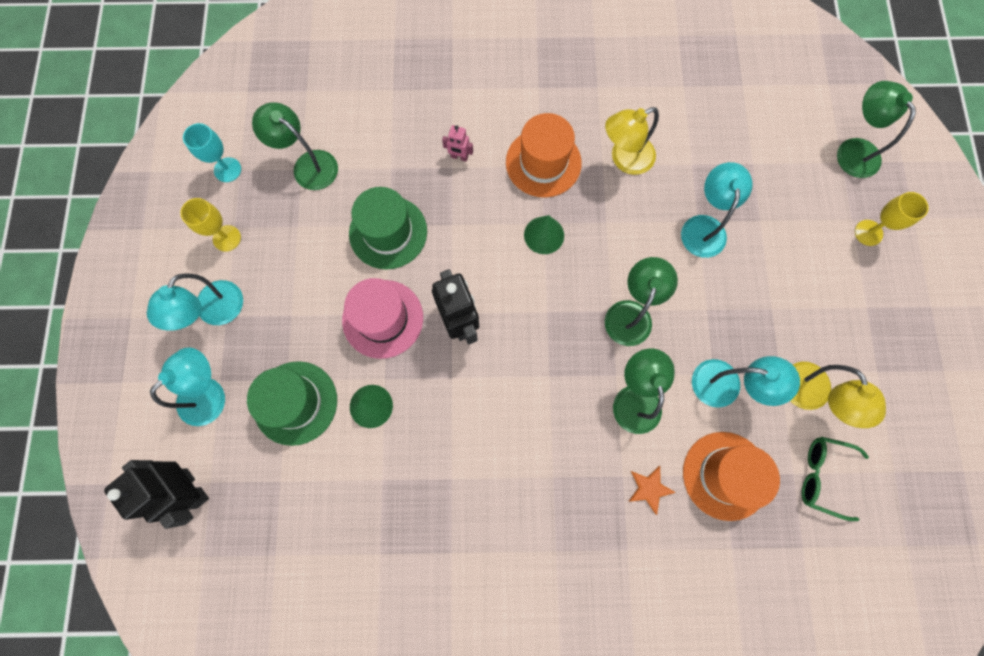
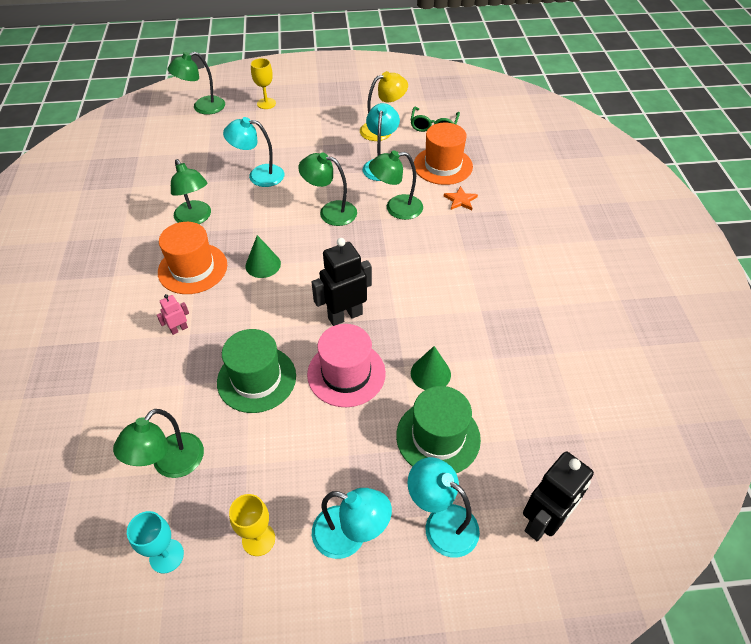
camera: 95 degrees left, 25 degrees down
(459, 157) = (179, 329): pink robot -> pink robot turned 135 degrees counterclockwise
(624, 159) = (195, 218): yellow lamp -> green lamp

